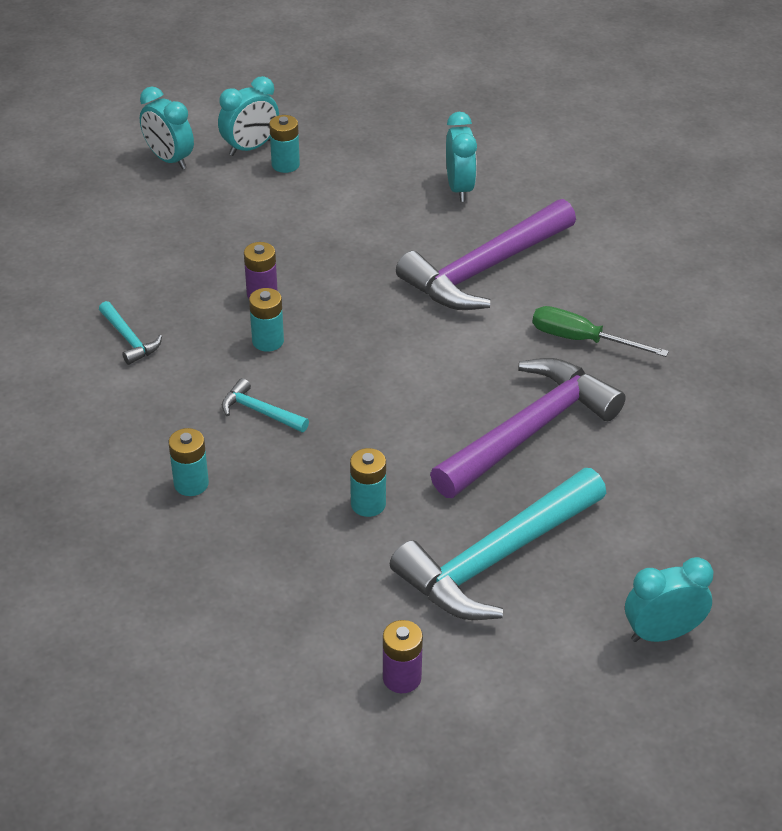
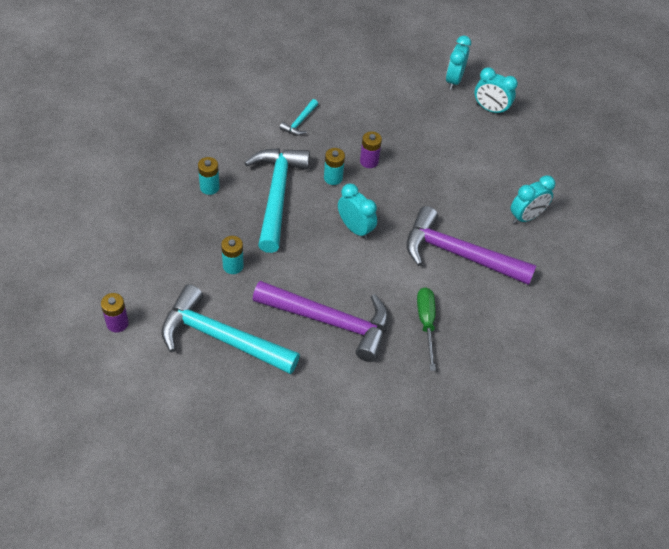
camera: 60 degrees right, 10 degrees up
(260, 412) = (277, 195): turquoise hammer -> turquoise hammer, size x2.32
(285, 164) = (487, 130): turquoise battery -> none
(662, 633) = (201, 437): turquoise clock -> turquoise clock (355, 228)

